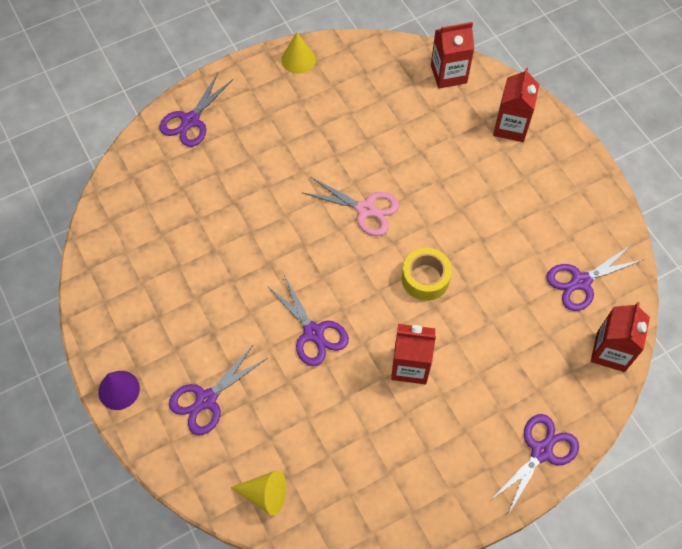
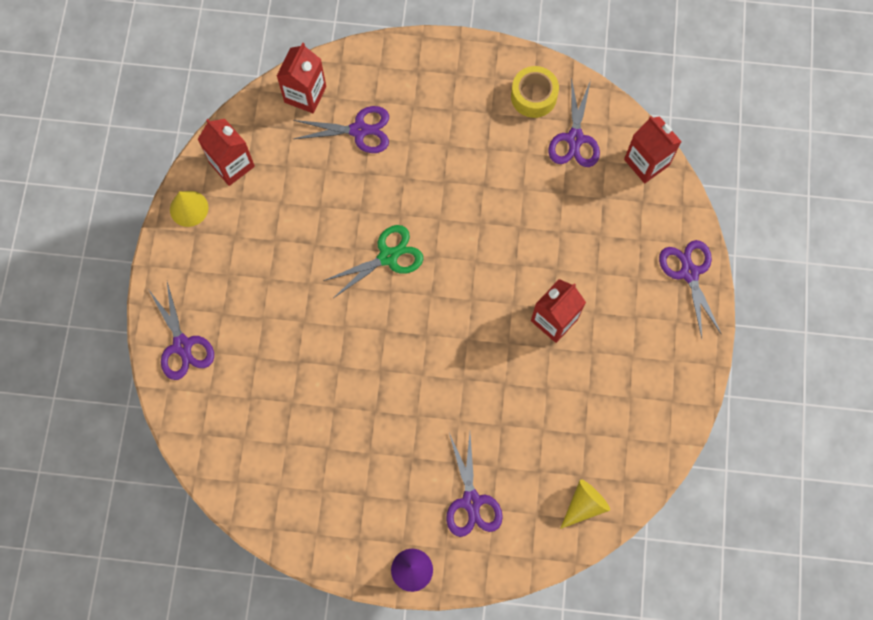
camera: 55 degrees left, 10 degrees up
(313, 332) = (472, 376): purple scissors -> purple scissors (359, 130)
(365, 209) = (388, 257): pink scissors -> green scissors
(425, 278) = (487, 254): yellow tape -> yellow tape (533, 96)
(511, 127) = (396, 84): red carton -> red carton (232, 164)

